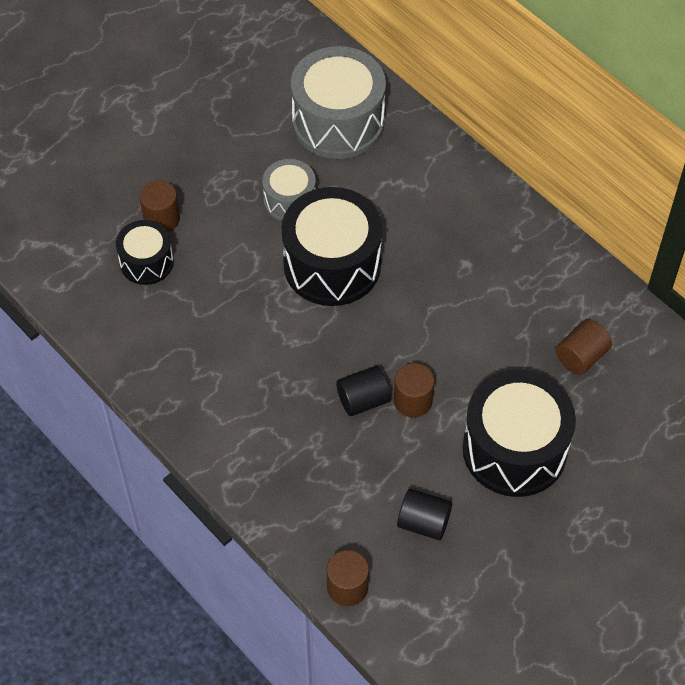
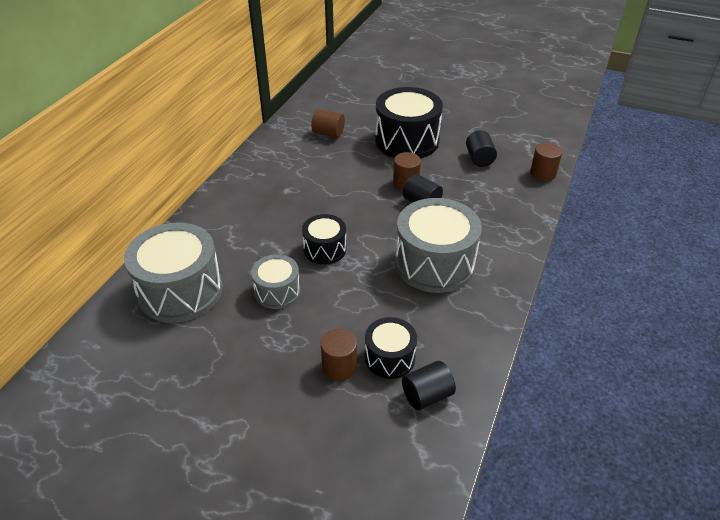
camera: 115 degrees left, 15 degrees down
(87, 272) = (427, 395): none -> black cylinder
(248, 361) = (434, 263): none -> grey drum
(332, 264) = (325, 249): black drum -> black drum, size x0.55

